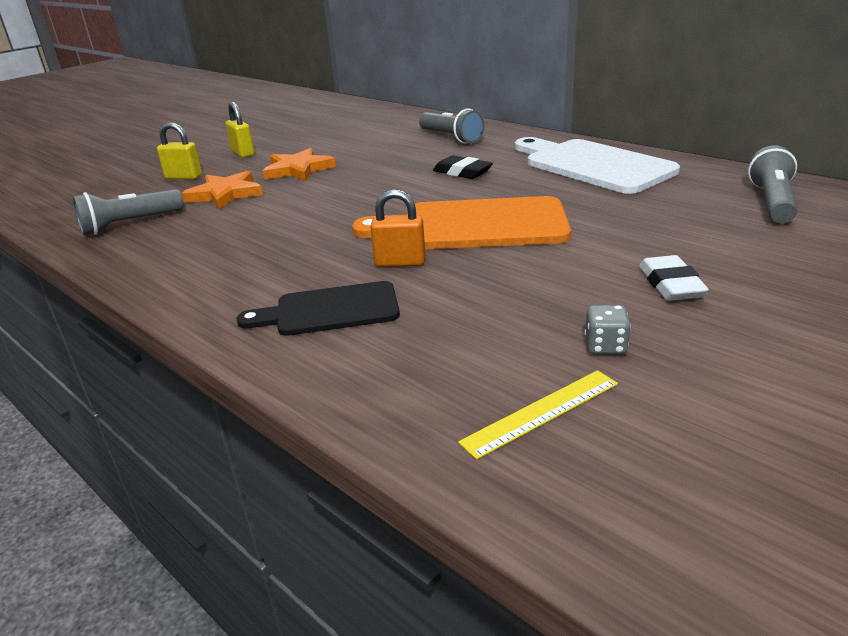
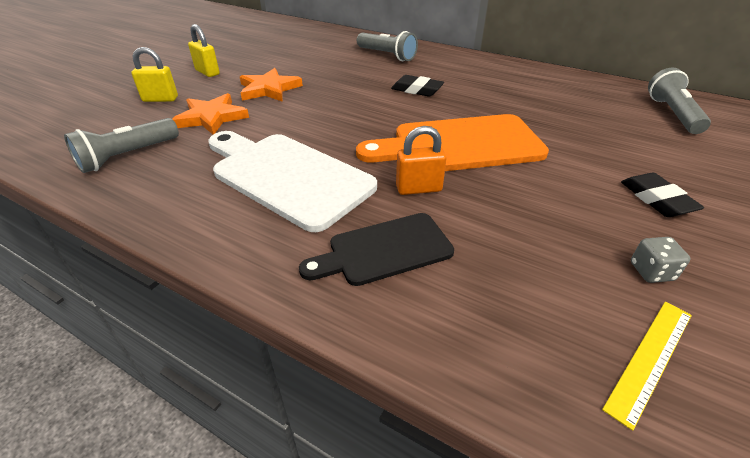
camera: 15 degrees left, 10 degrees up
(593, 165) = (517, 81): white cutting board -> white cutting board (287, 176)
(670, 285) = (656, 199): white eraser -> black eraser

